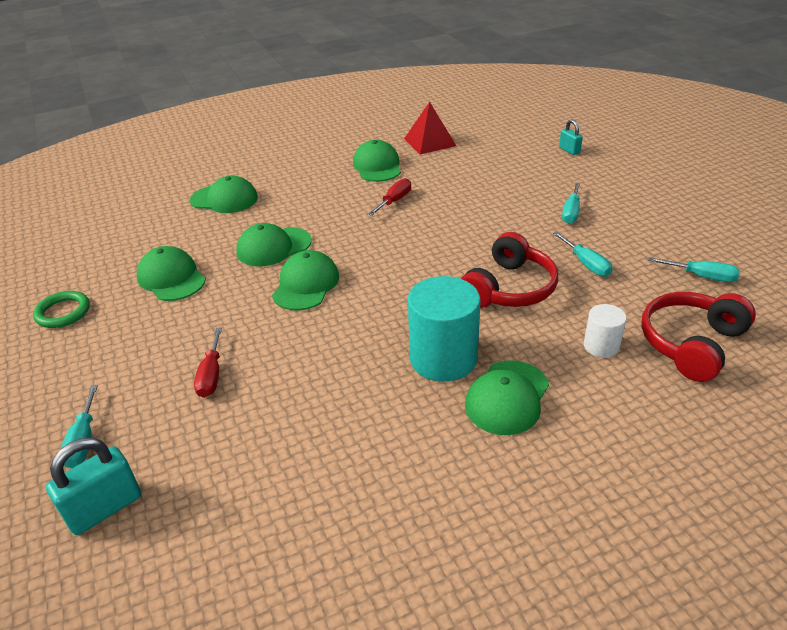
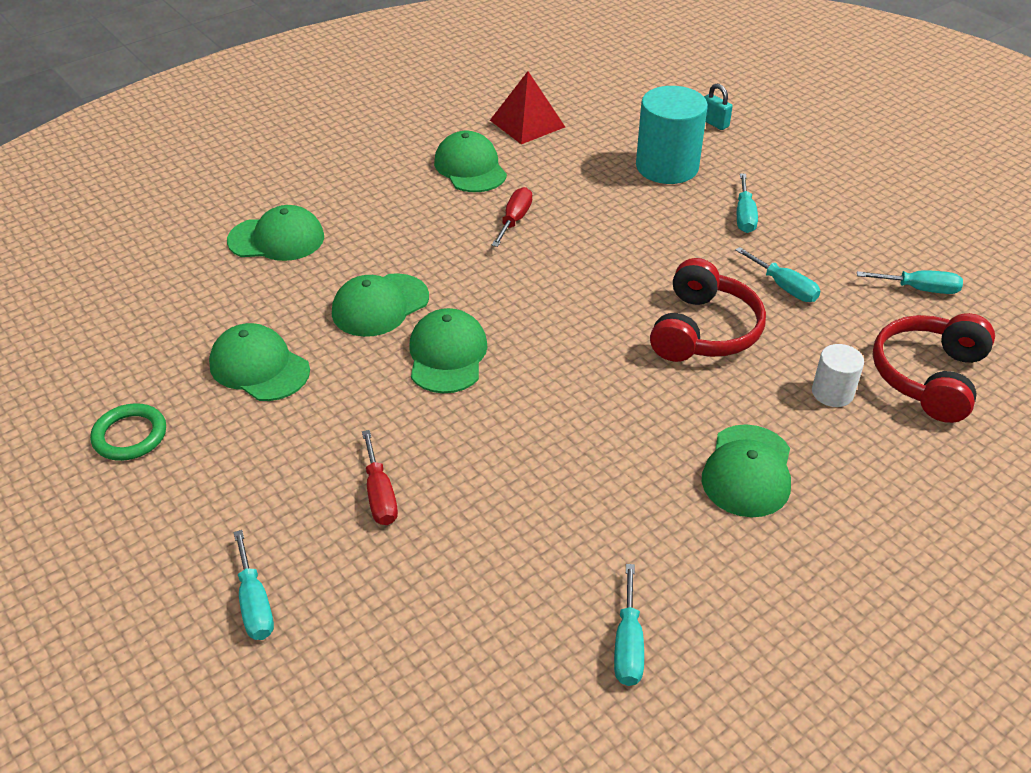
camera: 15 degrees left, 5 degrees up
(105, 508) = (327, 680): turquoise padlock -> none
(352, 522) = (628, 644): none -> turquoise screwdriver
(443, 358) = (657, 433): turquoise cylinder -> turquoise cylinder (667, 167)

